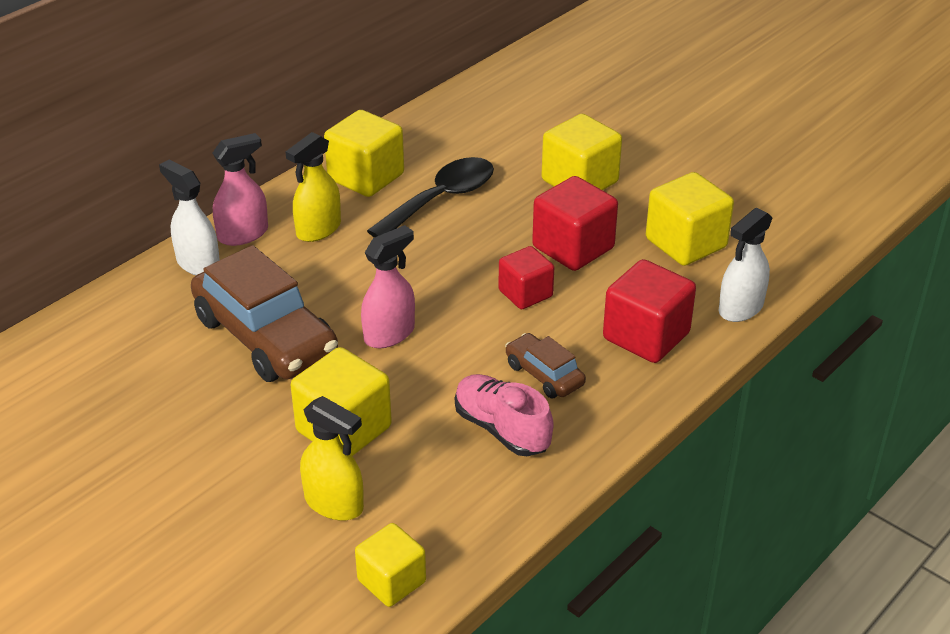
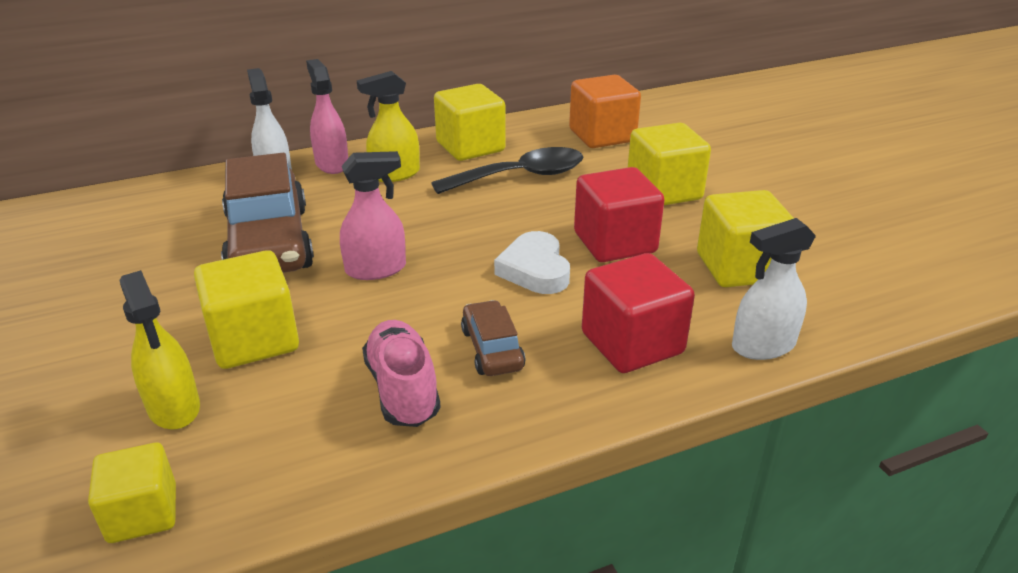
camera: 25 degrees right, 5 degrees down
(243, 234) = (332, 164): pink spray bottle -> pink spray bottle turned 105 degrees counterclockwise
(483, 130) = (602, 136): none -> orange cube
(525, 293) = (535, 269): red cube -> white heart

